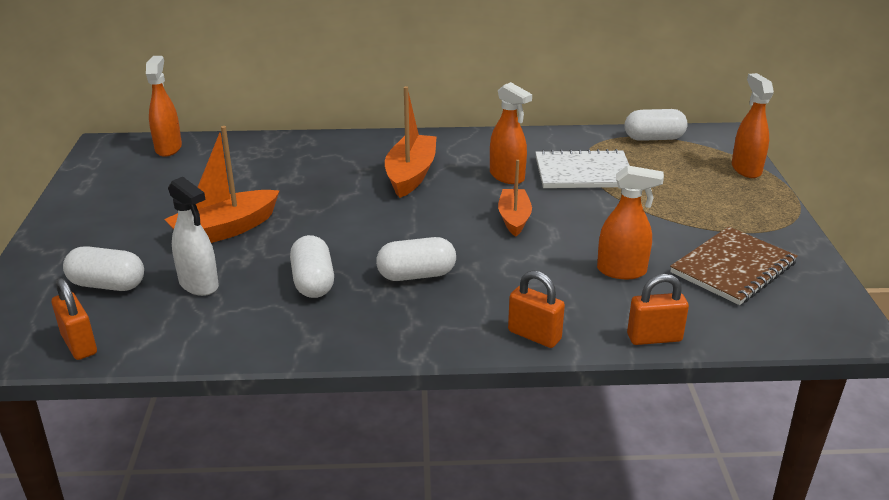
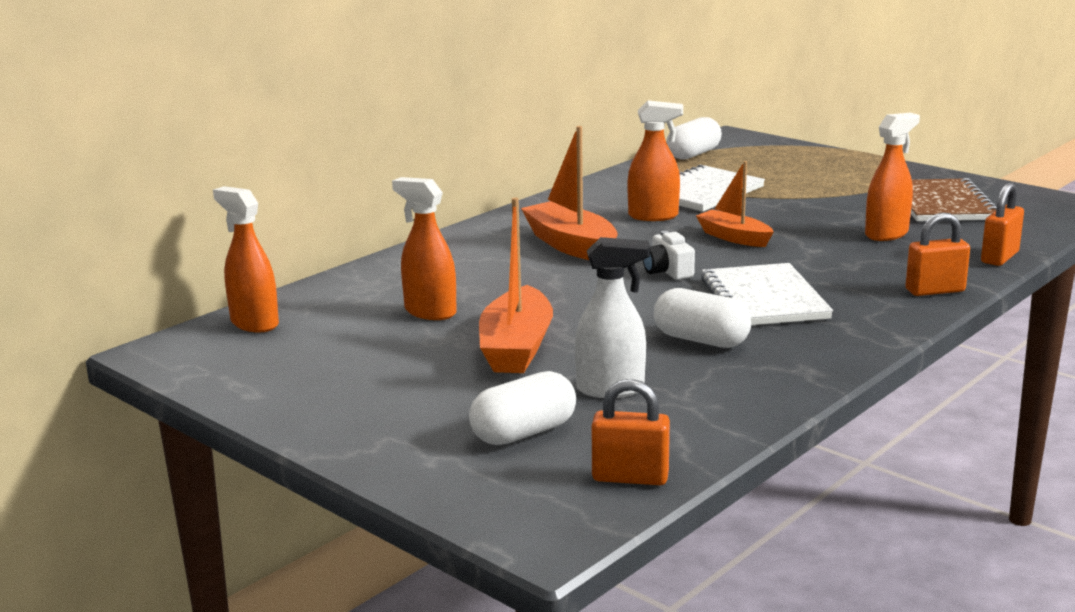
camera: 45 degrees left, 10 degrees down
(415, 222) = (667, 271): none -> white camera
(416, 275) = (764, 299): white capsule -> white notebook
(746, 169) = (803, 150): orange spray bottle -> orange spray bottle (430, 312)

